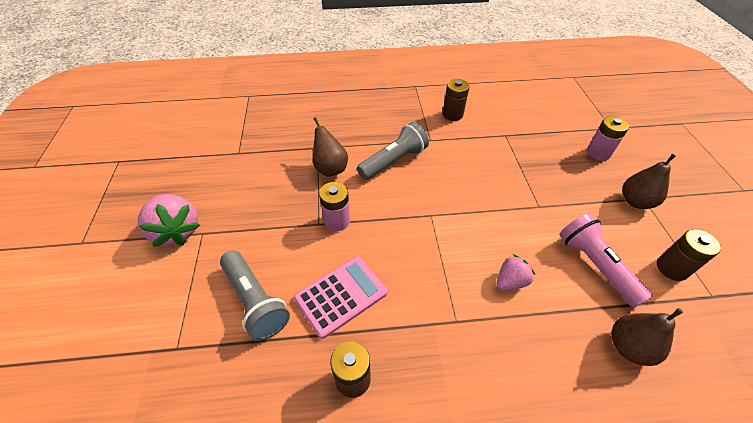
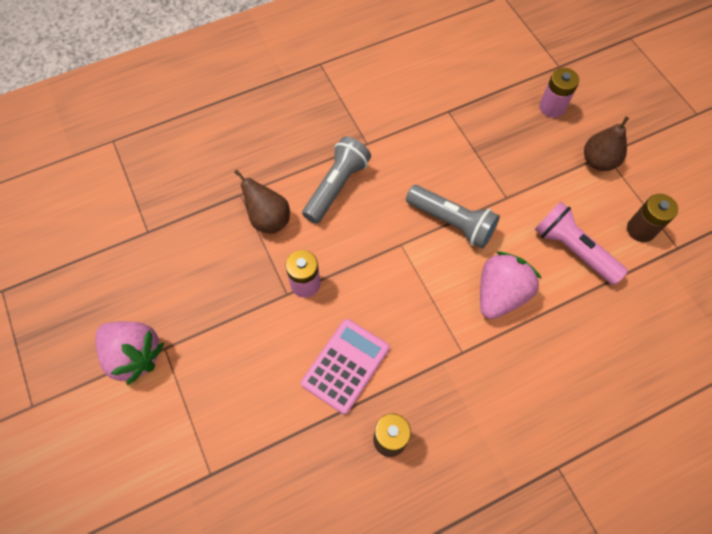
camera: 20 degrees left, 15 degrees up
(255, 301) = (263, 401): grey flashlight -> grey flashlight (452, 222)
(452, 114) = (380, 97): brown battery -> none
(510, 281) = (500, 294): pink strawberry -> pink strawberry, size x1.74
(628, 347) = (615, 323): brown pear -> none

